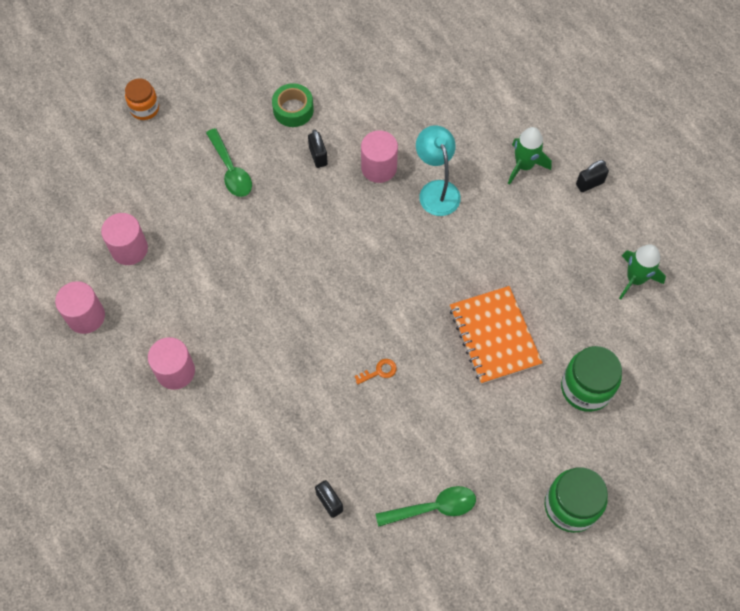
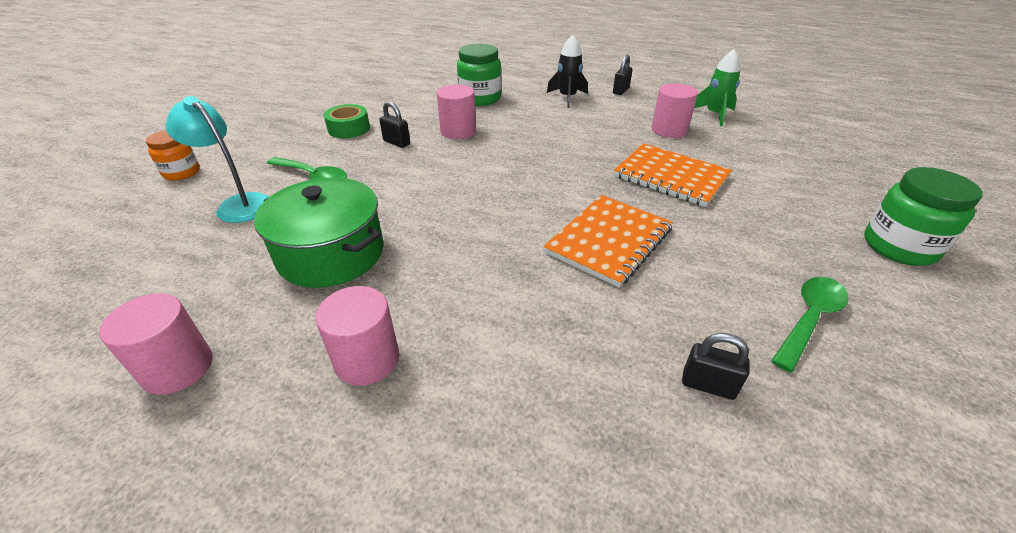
camera: 35 degrees left, 25 degrees down
(129, 249) = (218, 274): pink cylinder -> pink cylinder (669, 130)
(200, 270) = (331, 253): none -> green pot
(379, 371) = (609, 241): orange key -> orange notebook
(436, 190) = (519, 126): turquoise lamp -> turquoise lamp (238, 204)
(524, 165) = (567, 97): green rocket -> black rocket
(586, 388) = (778, 174): green jar -> green jar (480, 98)

